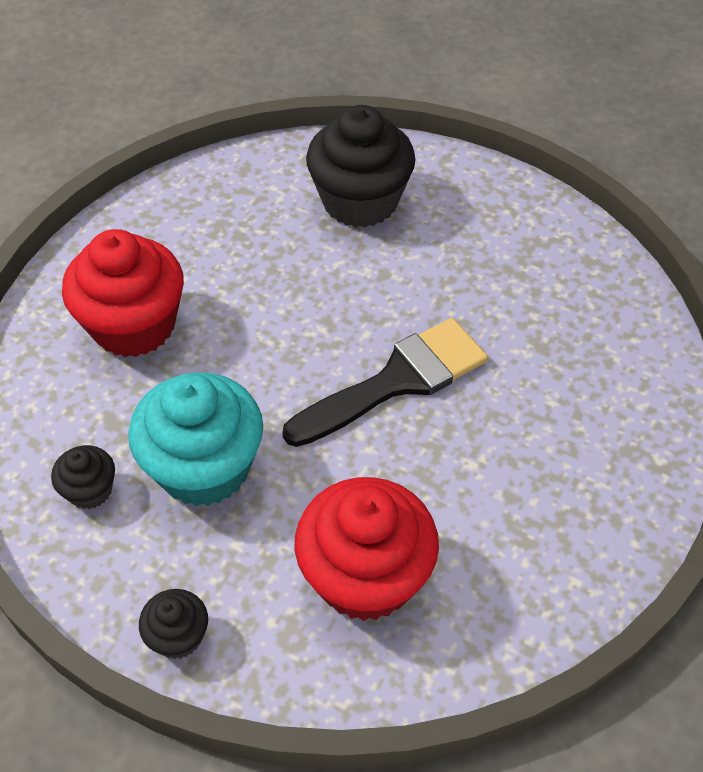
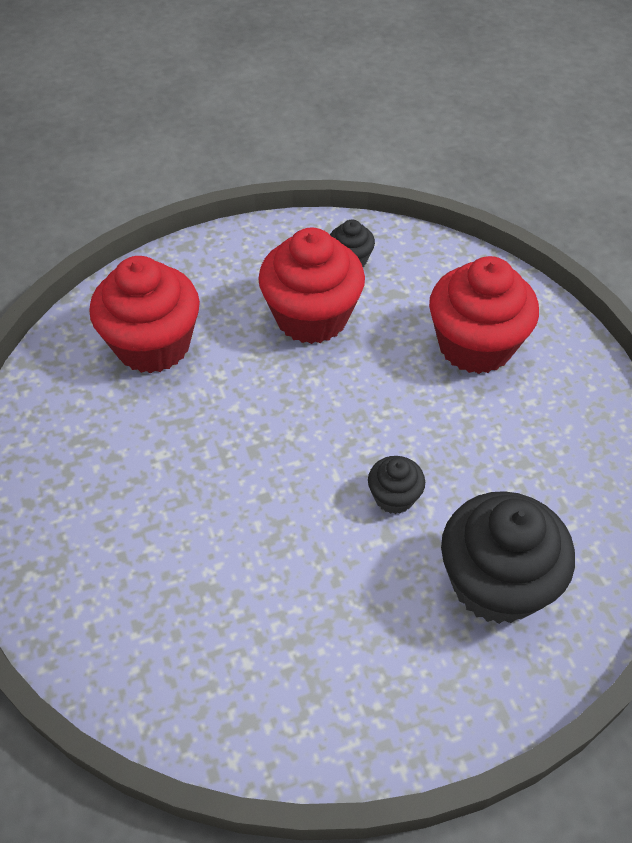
camera: 130 degrees right, 0 degrees up
(178, 636) = (214, 250): black cupcake -> black cupcake (394, 497)
(204, 467) = (311, 317): turquoise cupcake -> red cupcake
(397, 381) = (272, 463): black brush -> none

